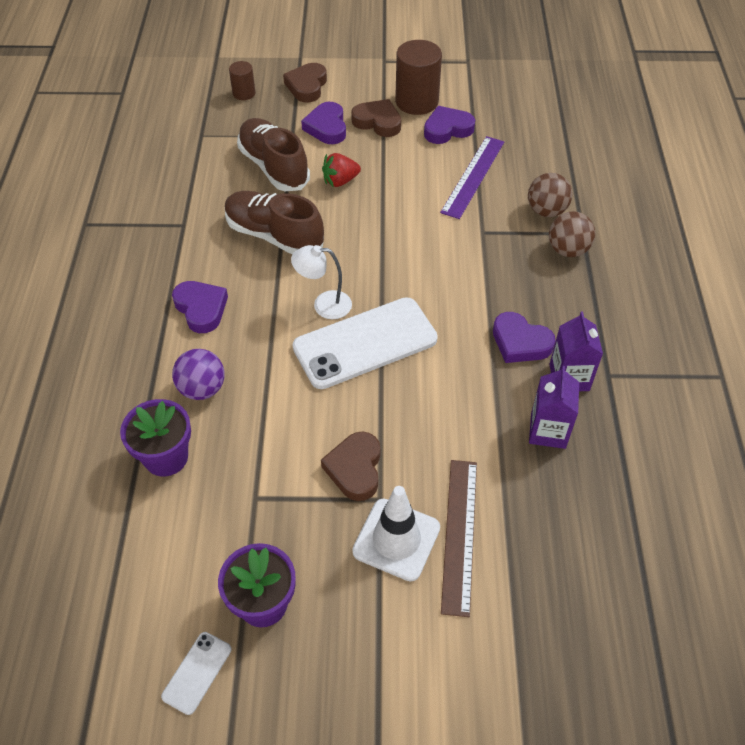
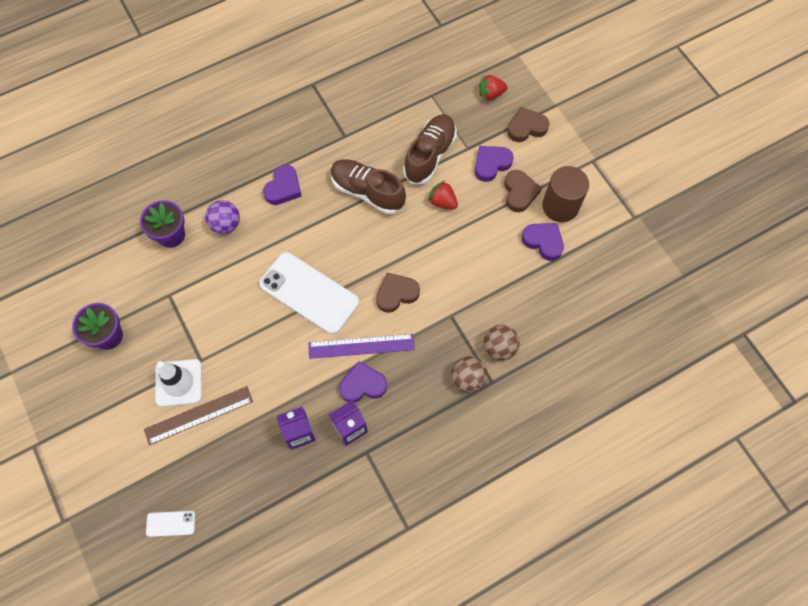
camera: 60 degrees right, 15 degrees up
(197, 672) = (57, 327): white phone -> white phone (171, 523)
(244, 93) = (491, 94): brown cylinder -> red strawberry
(274, 235) = (367, 192): brown shoe -> brown shoe turned 60 degrees counterclockwise
(324, 305) = (326, 253): white lamp -> none
(355, 469) = (214, 336): brown heart -> brown heart (396, 294)
(473, 176) = (503, 283): purple ruler -> purple ruler (361, 346)
(520, 342) = (363, 385): purple heart -> purple heart turned 75 degrees clockwise

